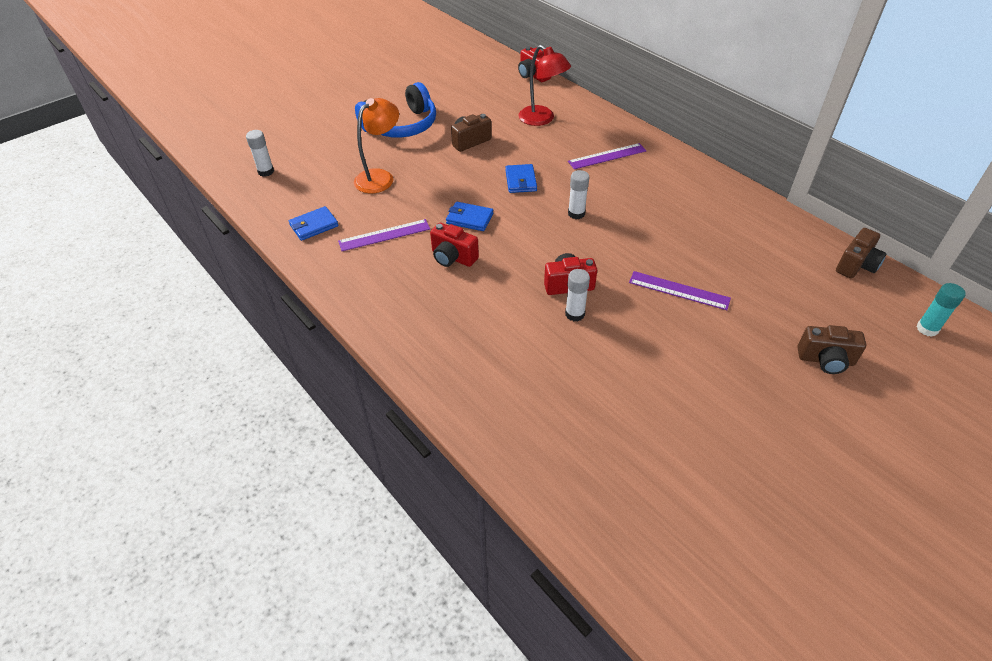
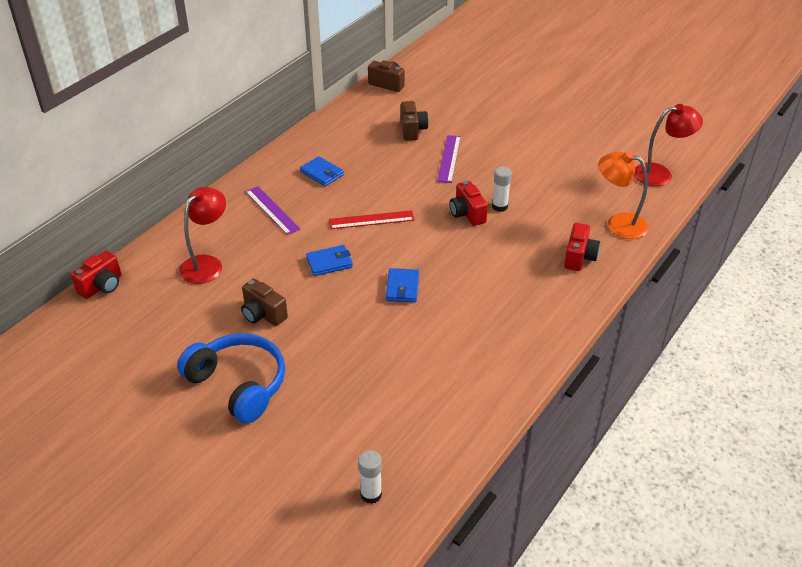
camera: 105 degrees left, 5 degrees down
(314, 225) = (456, 407): blue wallet -> blue wallet (322, 173)
(380, 177) = (352, 375): orange lamp -> orange lamp (618, 224)
(384, 235) = (450, 344): purple ruler -> none
(453, 257) = (463, 287): red camera -> red camera (579, 257)
(576, 213) = (371, 220): white glue stick -> red ruler
(611, 517) = (660, 174): none -> red lamp
(825, 360) = (489, 99): brown camera -> brown camera (412, 130)
(927, 329) = (441, 63): turquoise glue stick -> none

